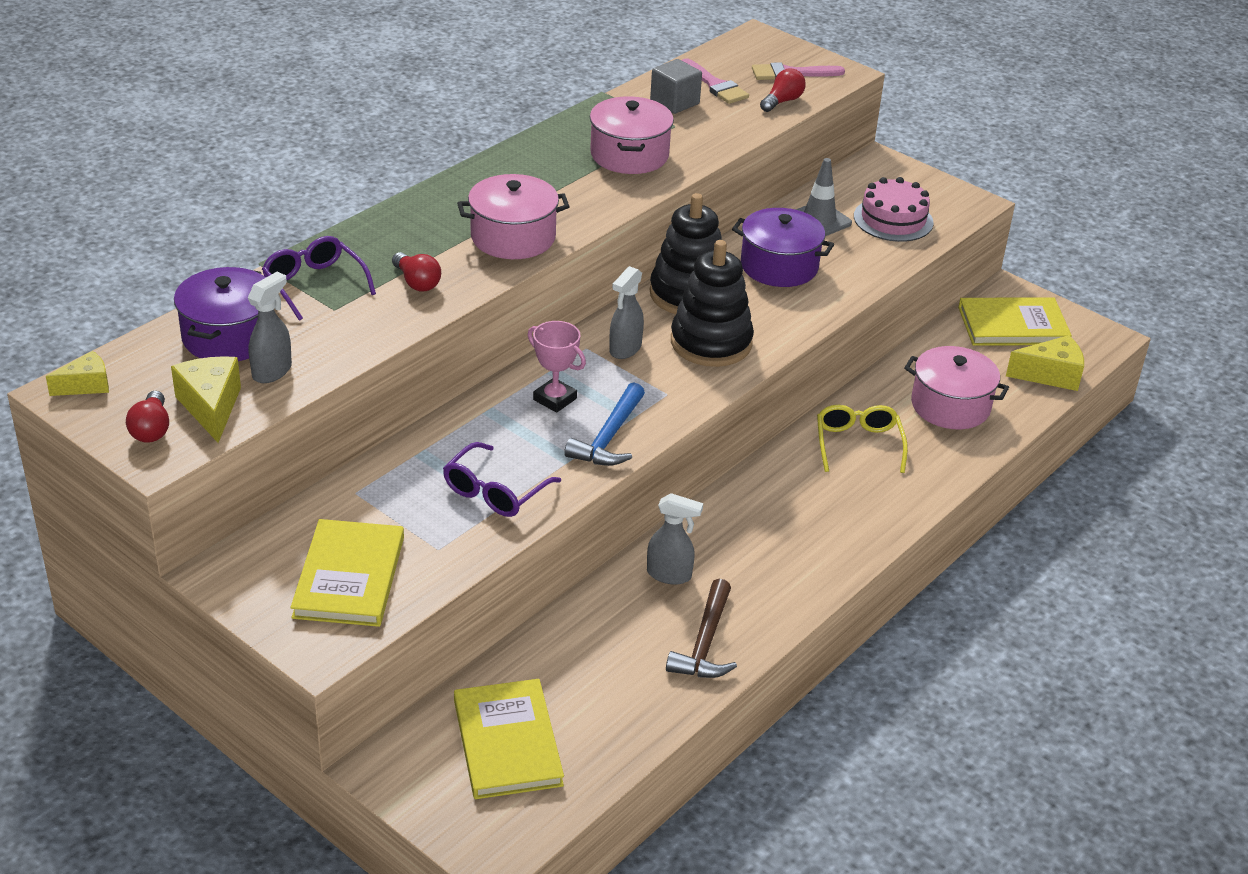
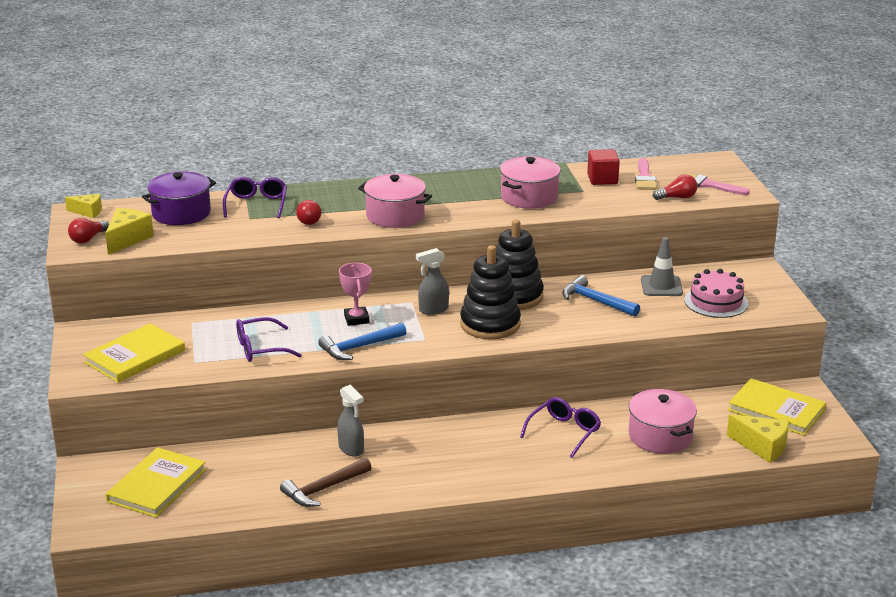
camera: 40 degrees right, 10 degrees down
(272, 371) = (178, 234): grey spray bottle -> none
(674, 102) = (602, 179): grey cube -> red cube
(779, 266) = (595, 301): purple pot -> blue hammer
(858, 445) = (564, 432): yellow glasses -> purple glasses

